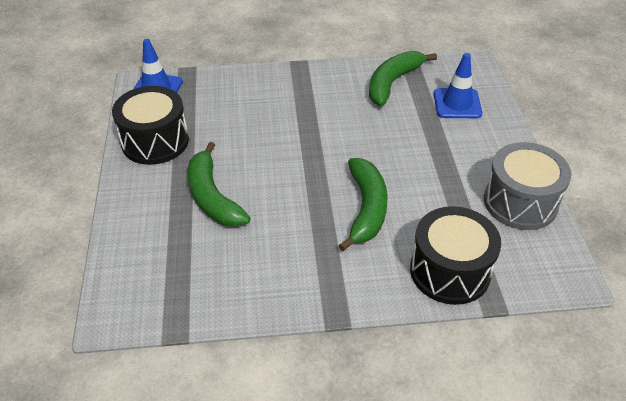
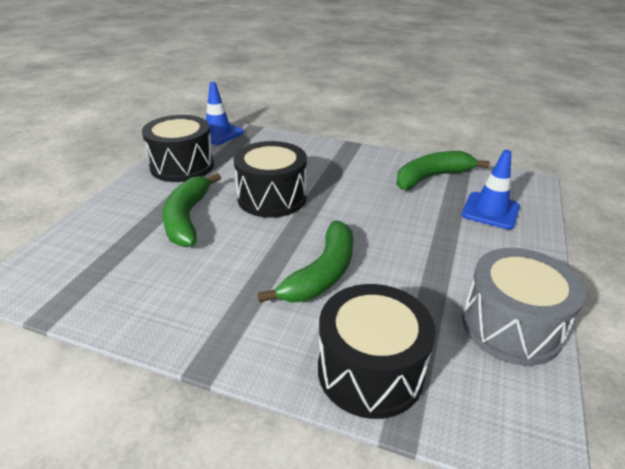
camera: 25 degrees right, 10 degrees down
(271, 149) = (272, 198): none -> black drum

